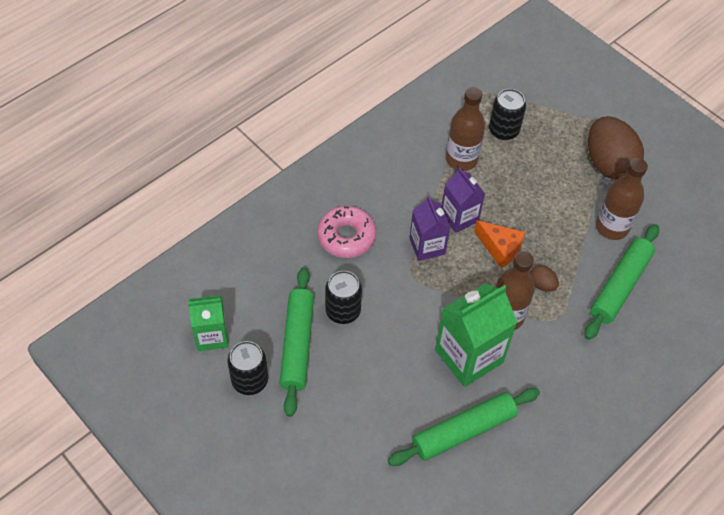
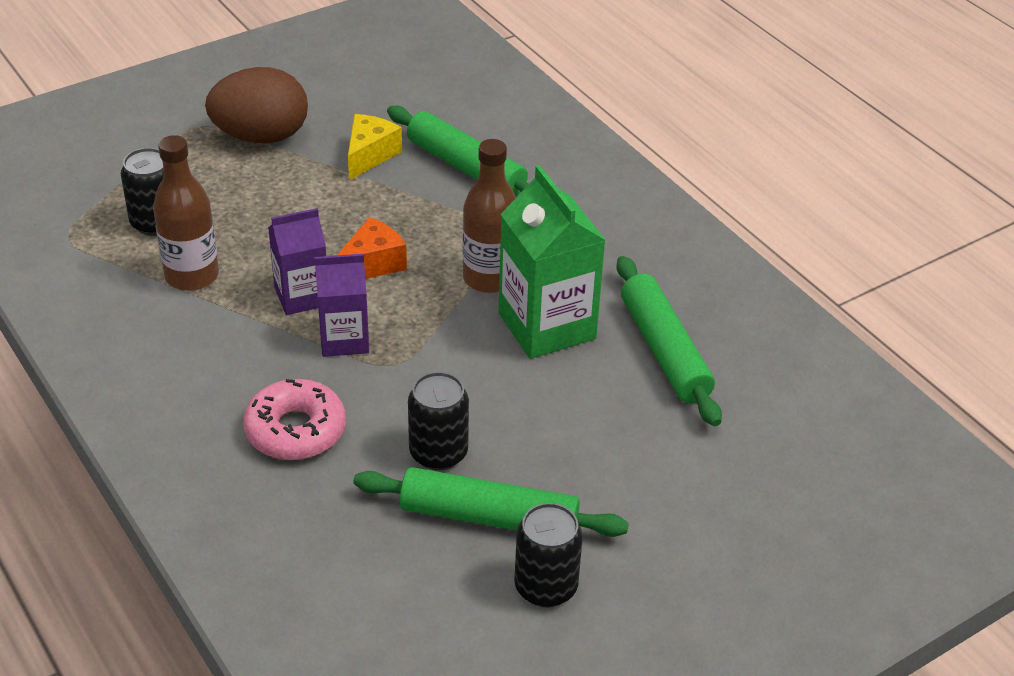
camera: 80 degrees left, 15 degrees down
(211, 336) = (448, 633): green carton -> none
(541, 284) = (445, 236): brown egg -> none
(612, 227) = (370, 155): brown bottle -> yellow cheese

